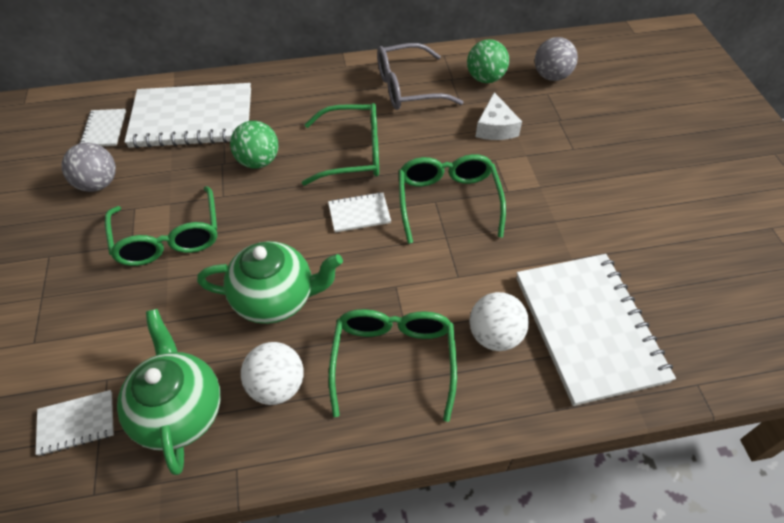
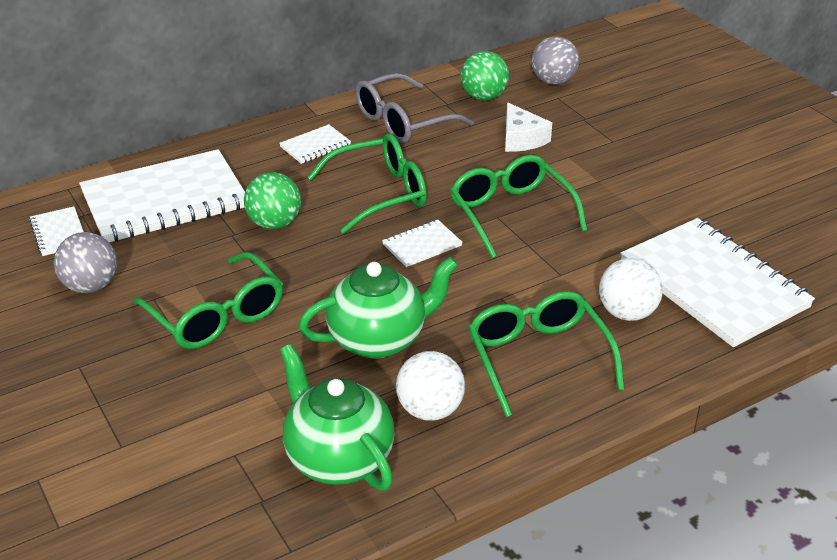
camera: 20 degrees left, 15 degrees down
(76, 423) = (228, 500): white notebook -> white notebook (315, 146)

